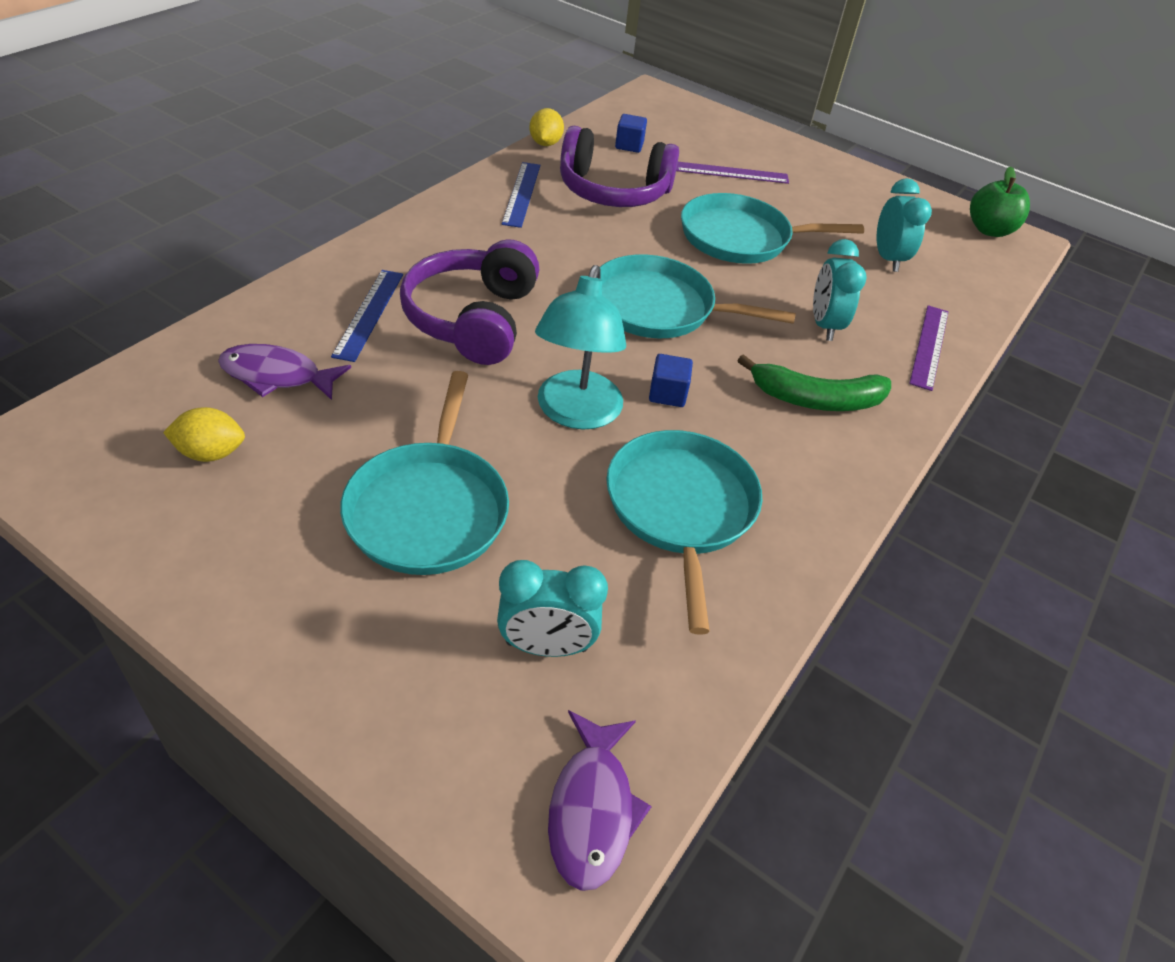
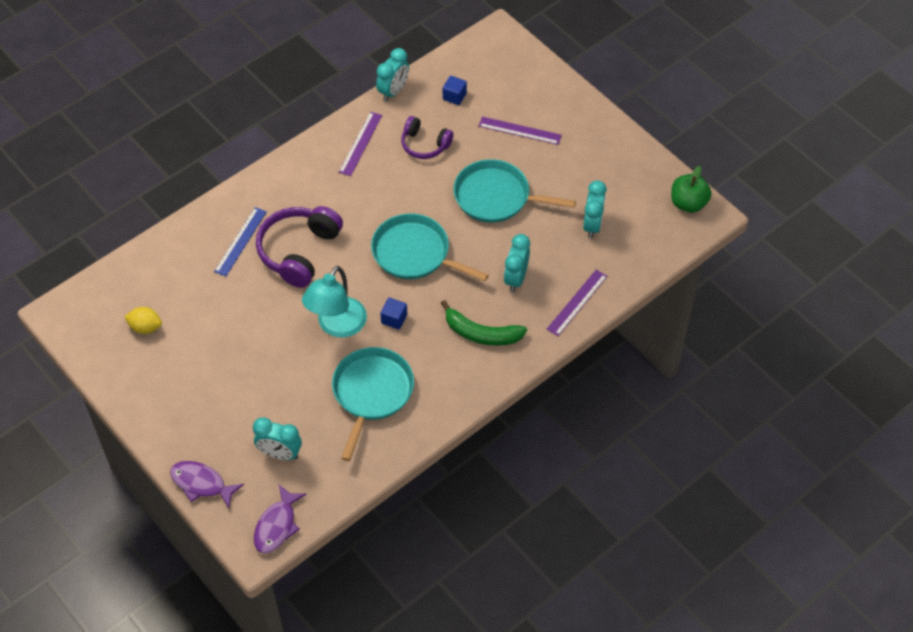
camera: 20 degrees right, 10 degrees up
(277, 376) = (184, 281): purple fish -> purple fish (201, 484)
(429, 509) = (244, 374): turquoise pan -> none
(521, 194) = (360, 143): blue ruler -> purple ruler
(545, 143) = (393, 91): yellow lemon -> turquoise clock
(613, 191) = (425, 144): purple headphones -> purple headphones, size x0.61

